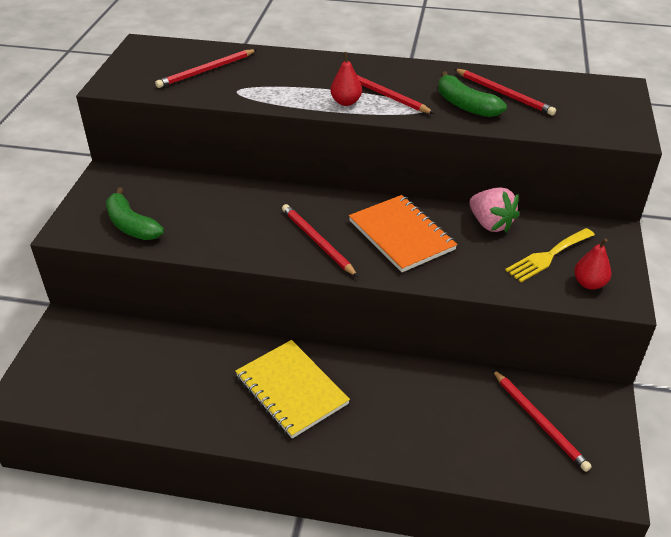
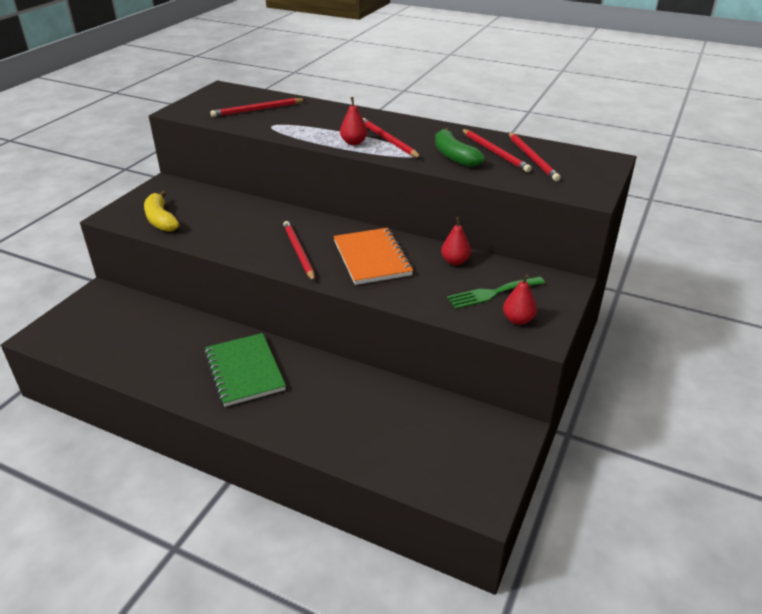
camera: 15 degrees right, 5 degrees down
(132, 225) = (161, 220): green banana -> yellow banana
(291, 390) = (245, 371): yellow notebook -> green notebook
(490, 224) = (455, 261): pink strawberry -> red pear
(539, 421) = (445, 436): red pencil -> red pencil (532, 158)
(548, 256) = (492, 293): yellow fork -> green fork

